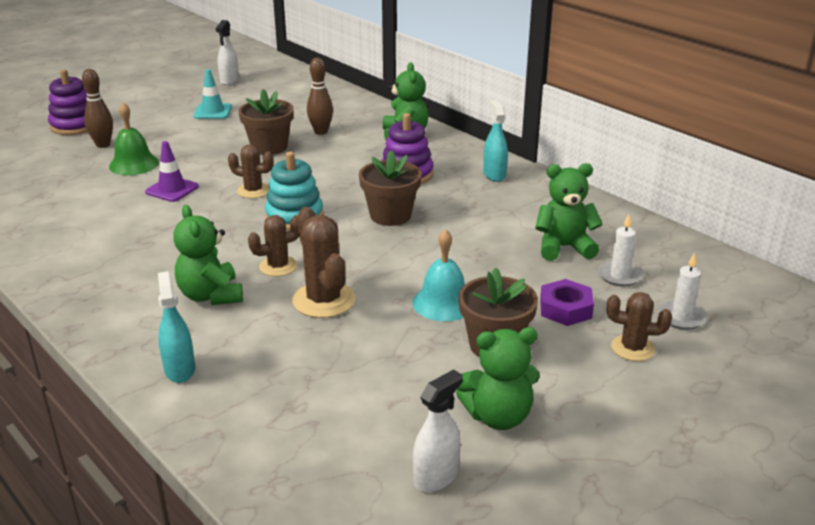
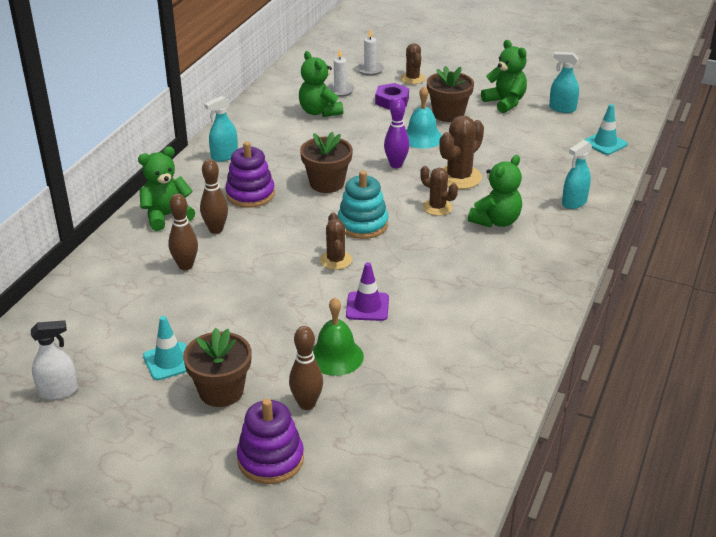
camera: 115 degrees left, 5 degrees up
(269, 147) = (241, 284): brown flower pot -> brown flower pot (221, 391)
(288, 475) = (605, 143): none -> turquoise traffic cone
(361, 150) = (216, 229): none -> brown bowling pin
(392, 266) = (396, 165): none -> purple bowling pin
(436, 477) = (562, 108): white spray bottle -> turquoise spray bottle

